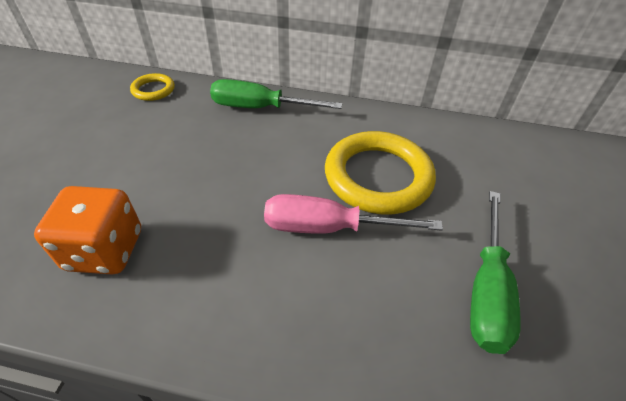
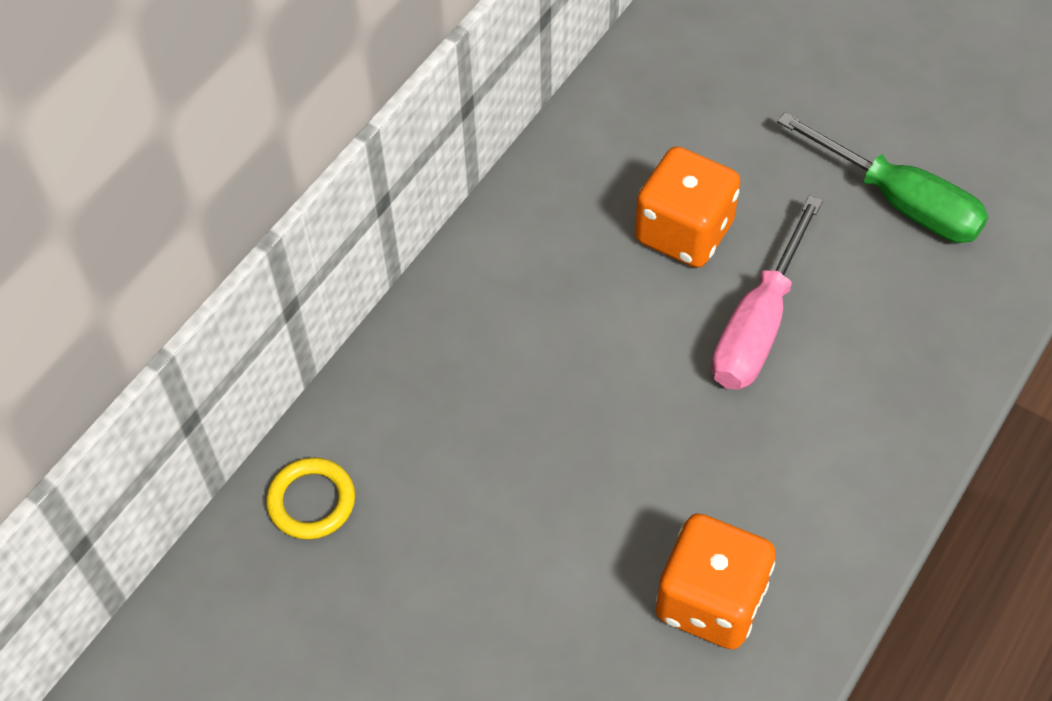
camera: 65 degrees left, 10 degrees up
(260, 108) = (450, 337): green screwdriver -> none
(378, 177) = (684, 232): yellow ring -> orange dice

